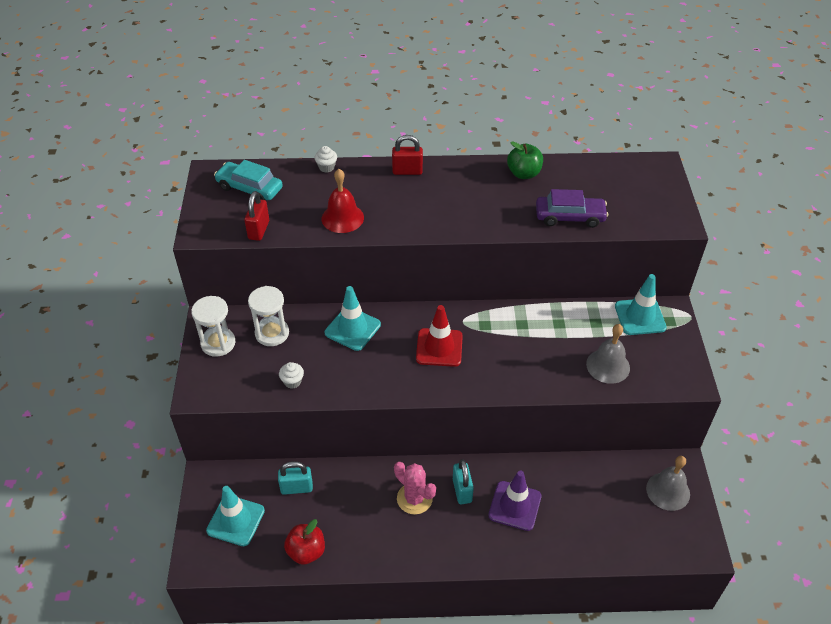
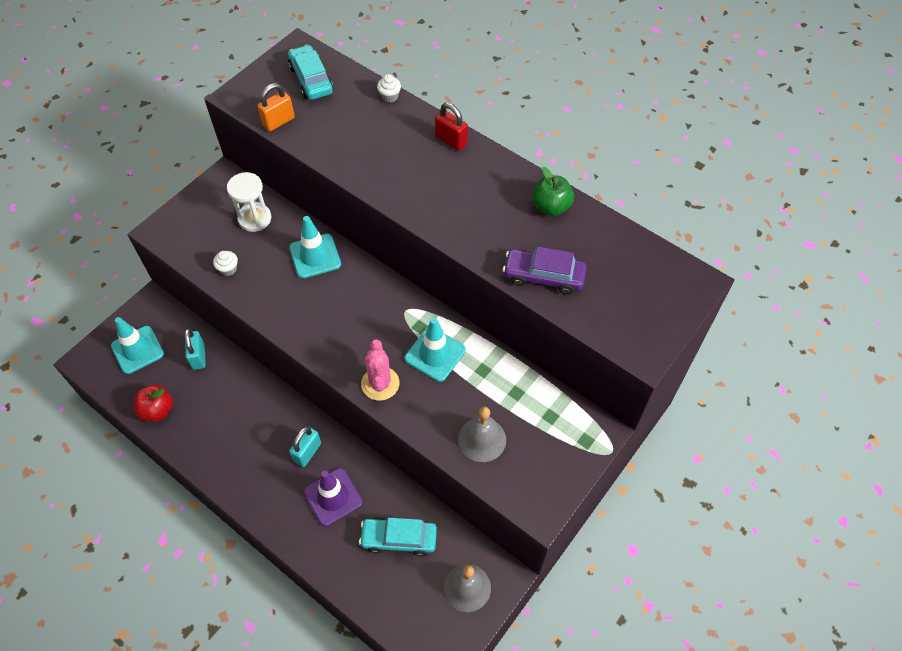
camera: 40 degrees right, 10 degrees up
(218, 343) = (211, 200): white hourglass -> none
(259, 230) = (278, 121): red padlock -> orange padlock
(296, 488) = (198, 357): turquoise padlock -> turquoise padlock turned 45 degrees clockwise
(342, 218) = (351, 151): red bell -> none
(414, 498) = (267, 430): pink cactus -> pink cactus (380, 383)
(439, 347) = (362, 320): red traffic cone -> none
(569, 217) = (543, 276): purple car -> purple car turned 150 degrees clockwise
(591, 496) = (399, 539): none -> turquoise car
(640, 317) = (562, 417): turquoise traffic cone -> turquoise traffic cone (435, 354)

